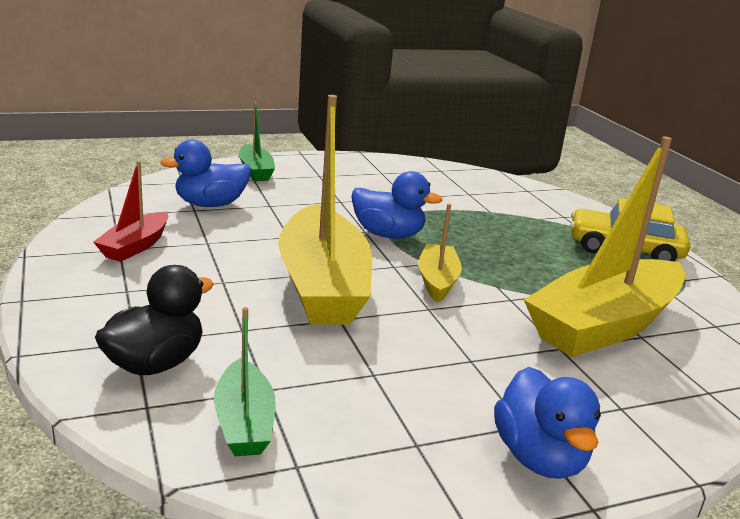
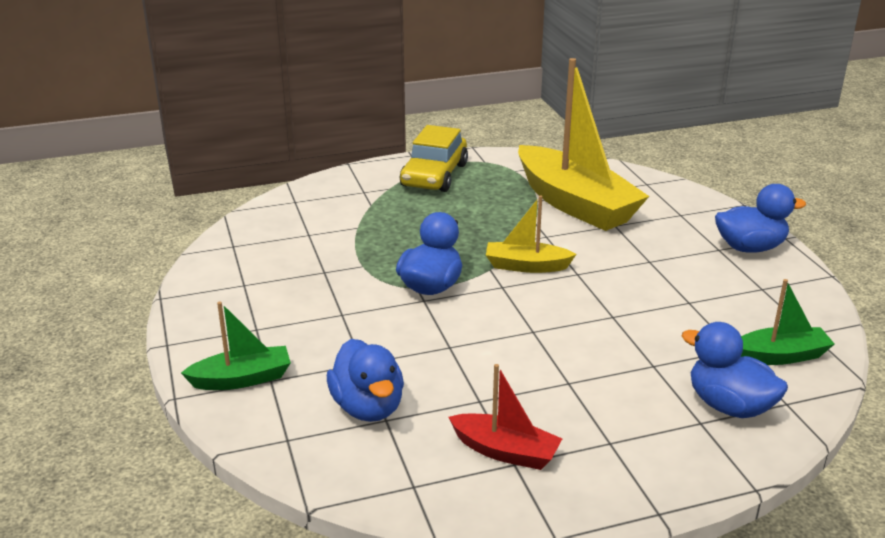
camera: 85 degrees left, 5 degrees up
(155, 363) = (729, 406): black duck -> blue duck
(322, 285) = (556, 324): yellow boat -> none

